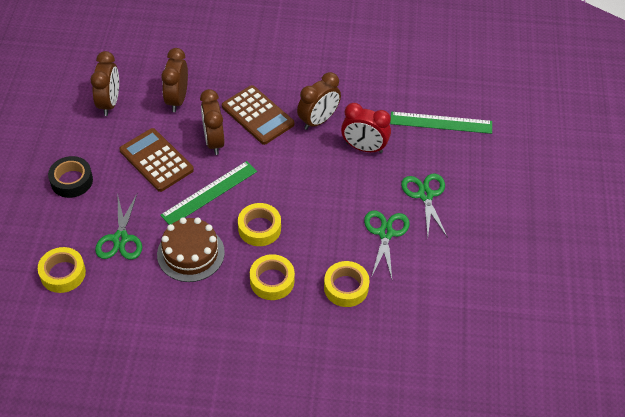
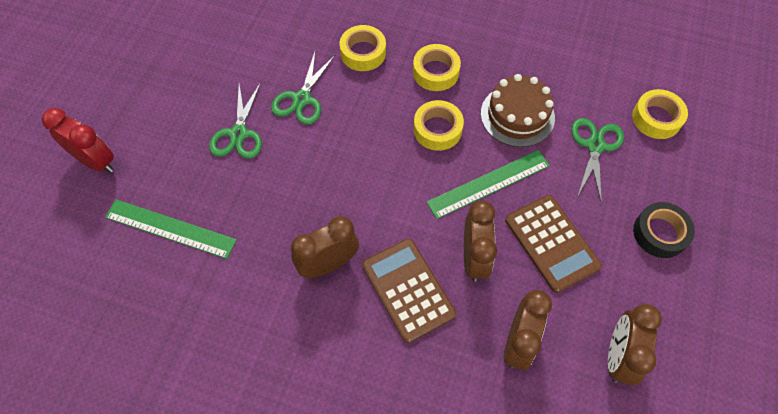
camera: 165 degrees left, 10 degrees up
(364, 148) = (284, 210): red clock -> red clock (96, 161)

